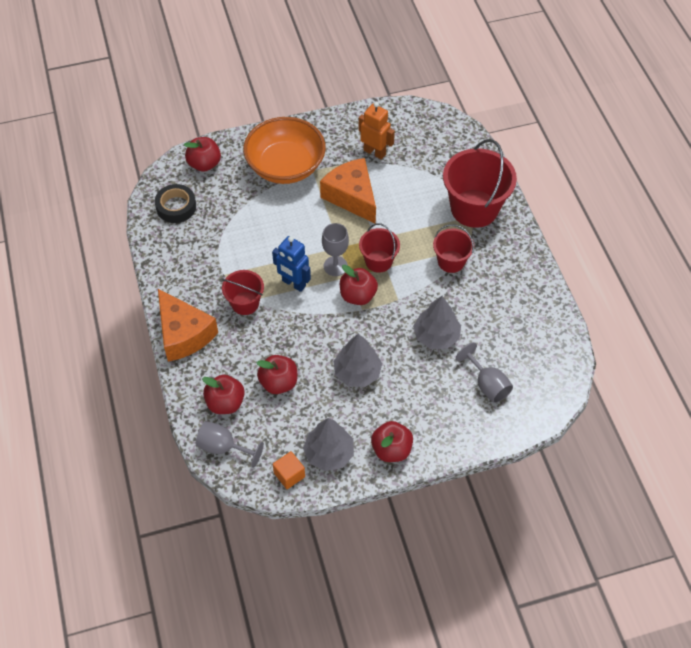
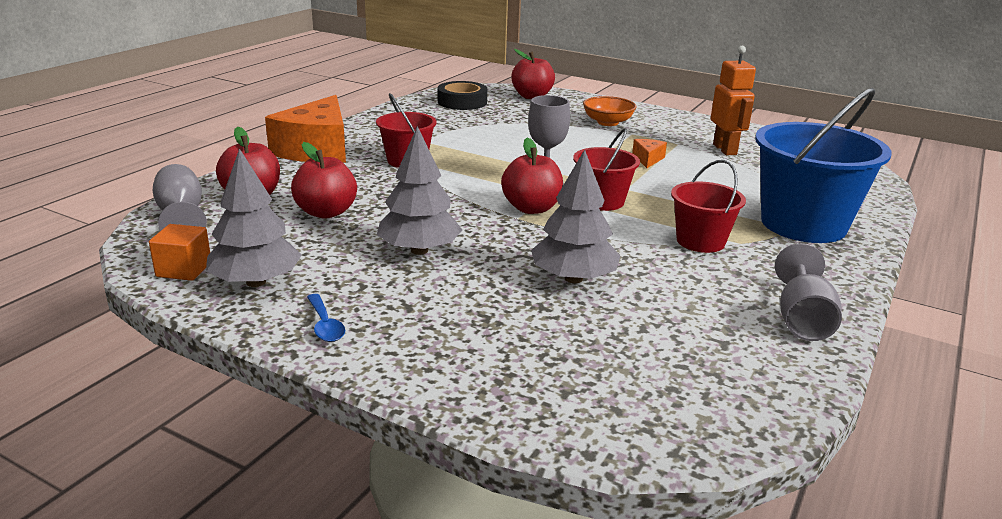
camera: 45 degrees right, 30 degrees down
(285, 166) = (607, 122): orange bowl -> orange bowl, size x0.49
(293, 283) = (478, 172): blue robot -> none
(352, 196) = (648, 159): orange cheese -> orange cheese, size x0.42
(391, 450) = (325, 325): red apple -> blue spoon
(474, 208) = (803, 224): red bucket -> blue bucket
(487, 384) = (570, 355): grey goblet -> grey goblet (802, 320)

